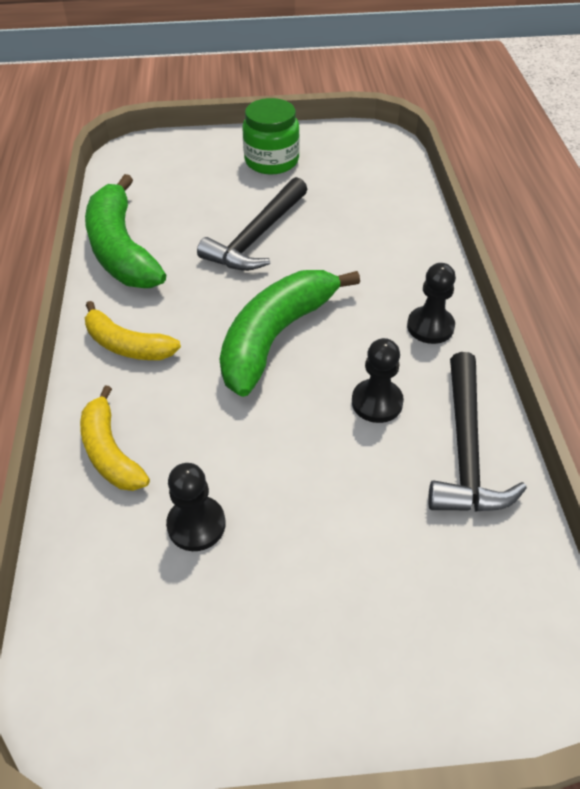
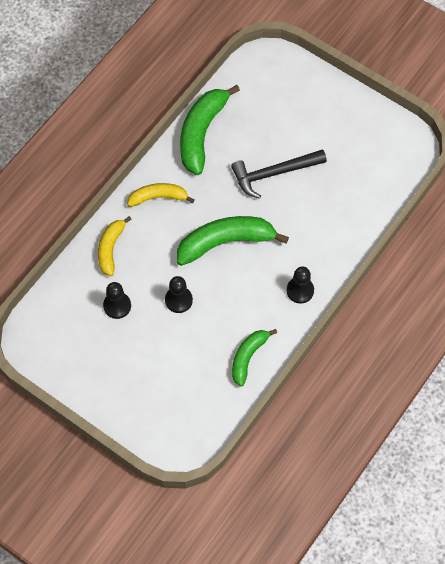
camera: 40 degrees right, 15 degrees up
(127, 345) = (158, 197): yellow banana -> yellow banana turned 105 degrees clockwise
(271, 161) = (334, 121): green jar -> none
(377, 402) = (235, 309): black pawn -> black pawn (178, 300)
(465, 449) = (248, 357): black hammer -> green banana

